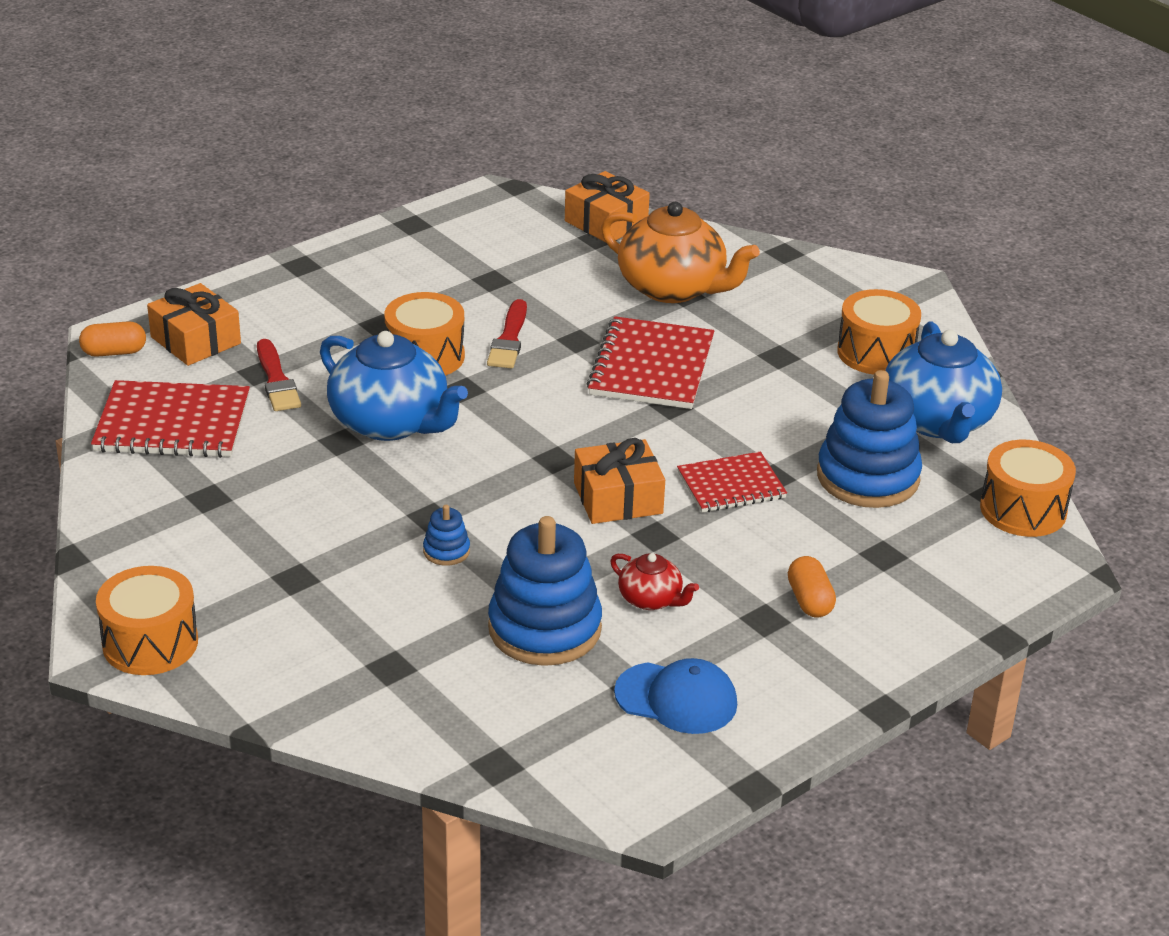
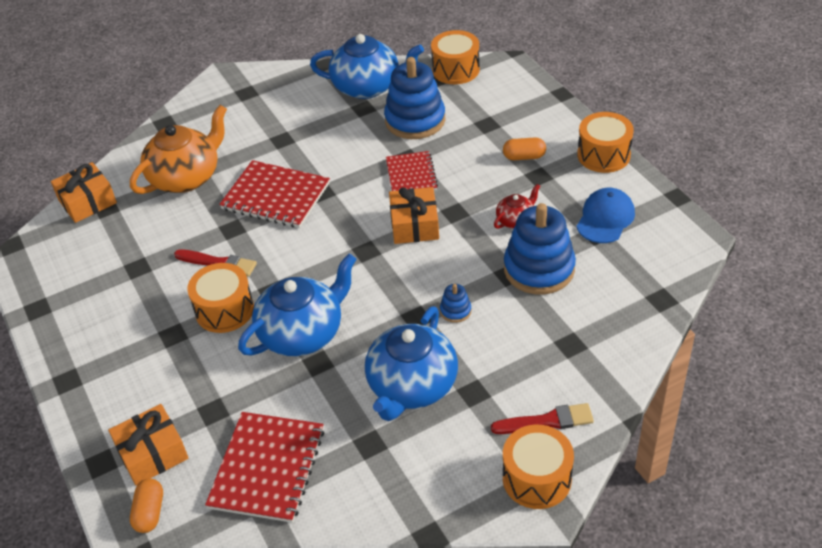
camera: 75 degrees left, 10 degrees up
(276, 380) = (228, 399): red brush -> red brush (547, 421)
(304, 523) = (412, 386): none -> blue teapot
(876, 353) = (292, 100): orange drum -> orange drum (603, 155)

